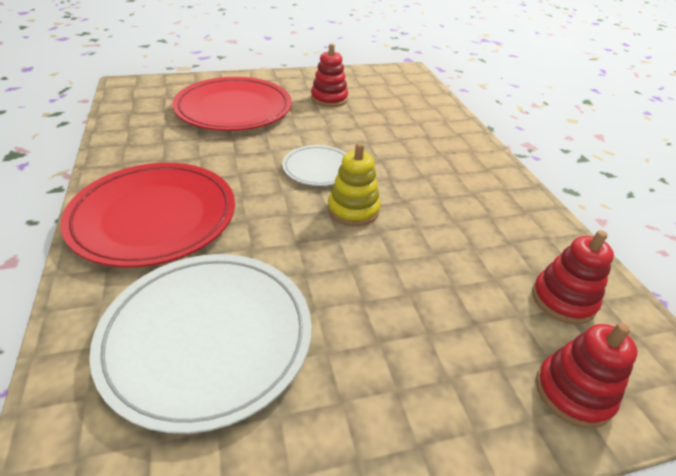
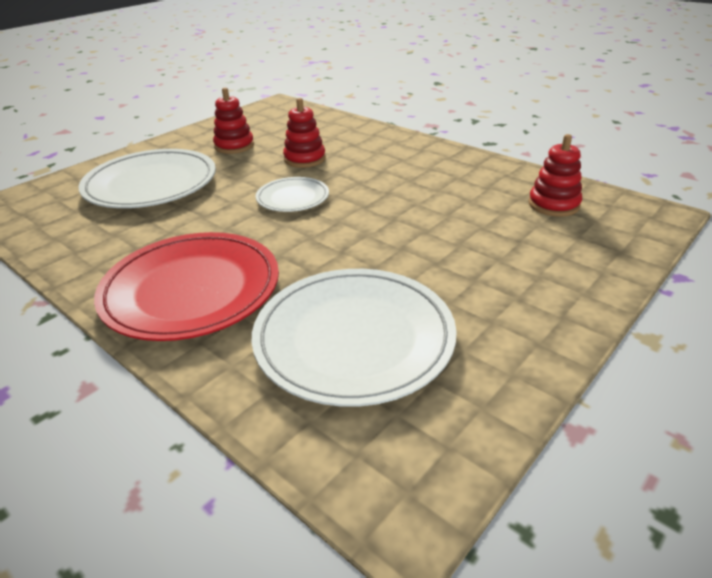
camera: 30 degrees left, 5 degrees down
(234, 109) = (151, 184): red plate -> white plate
(353, 210) = (357, 213): yellow stacking toy -> none
(573, 393) = (610, 247): red stacking toy -> red stacking toy (305, 159)

